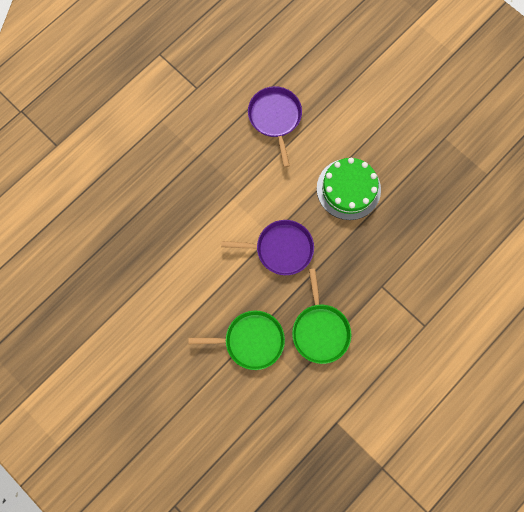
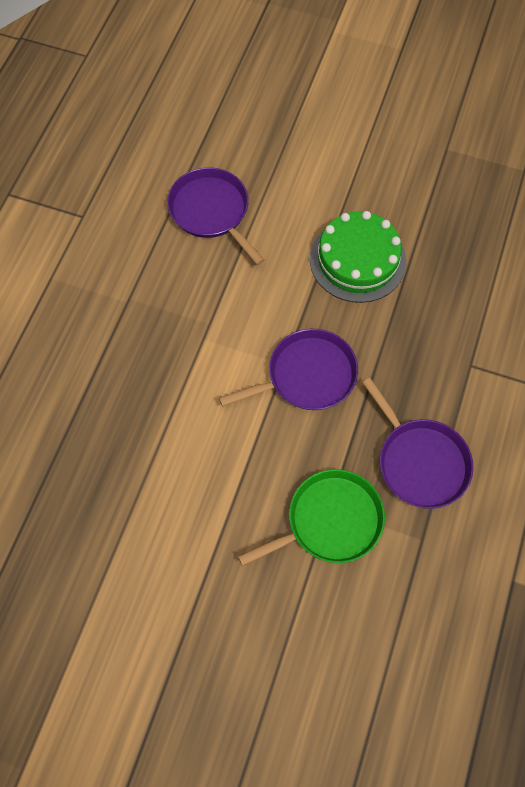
camera: 25 degrees left, 10 degrees down
(320, 330) = (420, 461): green pan -> purple pan

